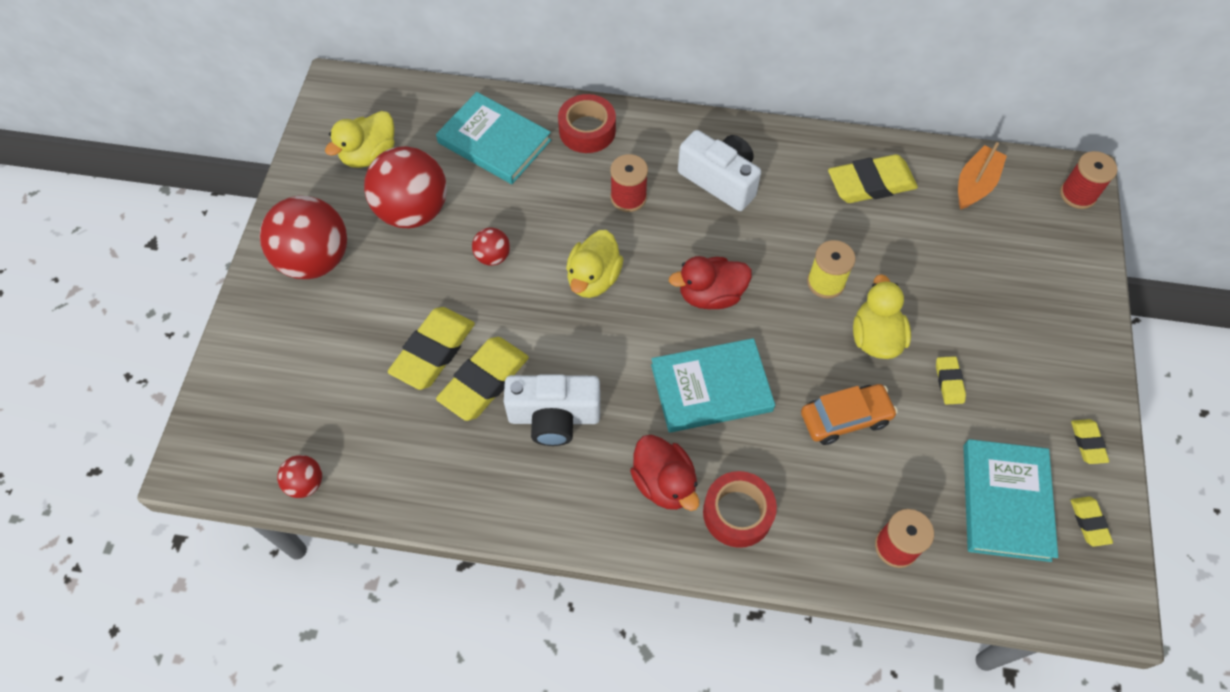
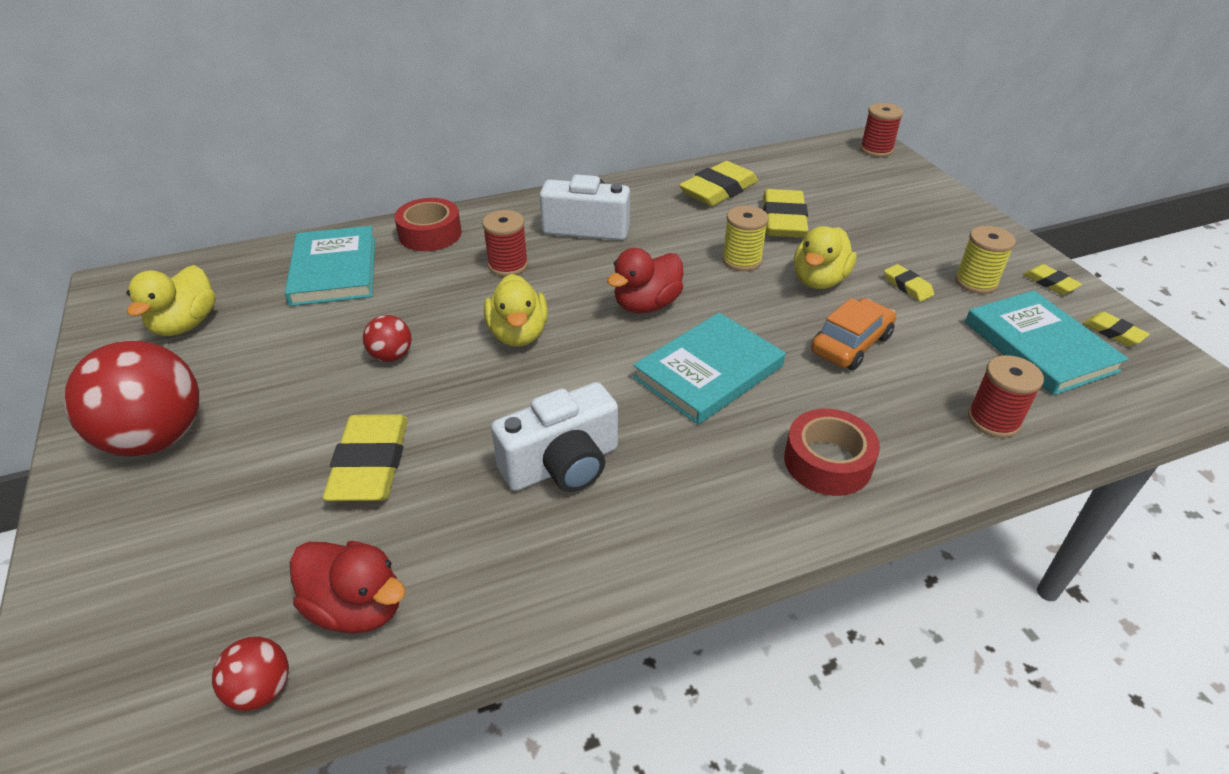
camera: 30 degrees left, 20 degrees down
(413, 211) = (269, 352): red ball -> none
(484, 381) = (454, 467): yellow eraser -> yellow eraser (783, 220)
(494, 141) = (334, 270): turquoise book -> turquoise book turned 75 degrees clockwise
(664, 483) = (731, 470): red duck -> red duck (357, 607)
(875, 338) = (819, 280): yellow duck -> yellow duck turned 120 degrees counterclockwise
(975, 185) = (799, 167): orange boat -> none
(1017, 408) = (976, 282): none -> yellow spool

